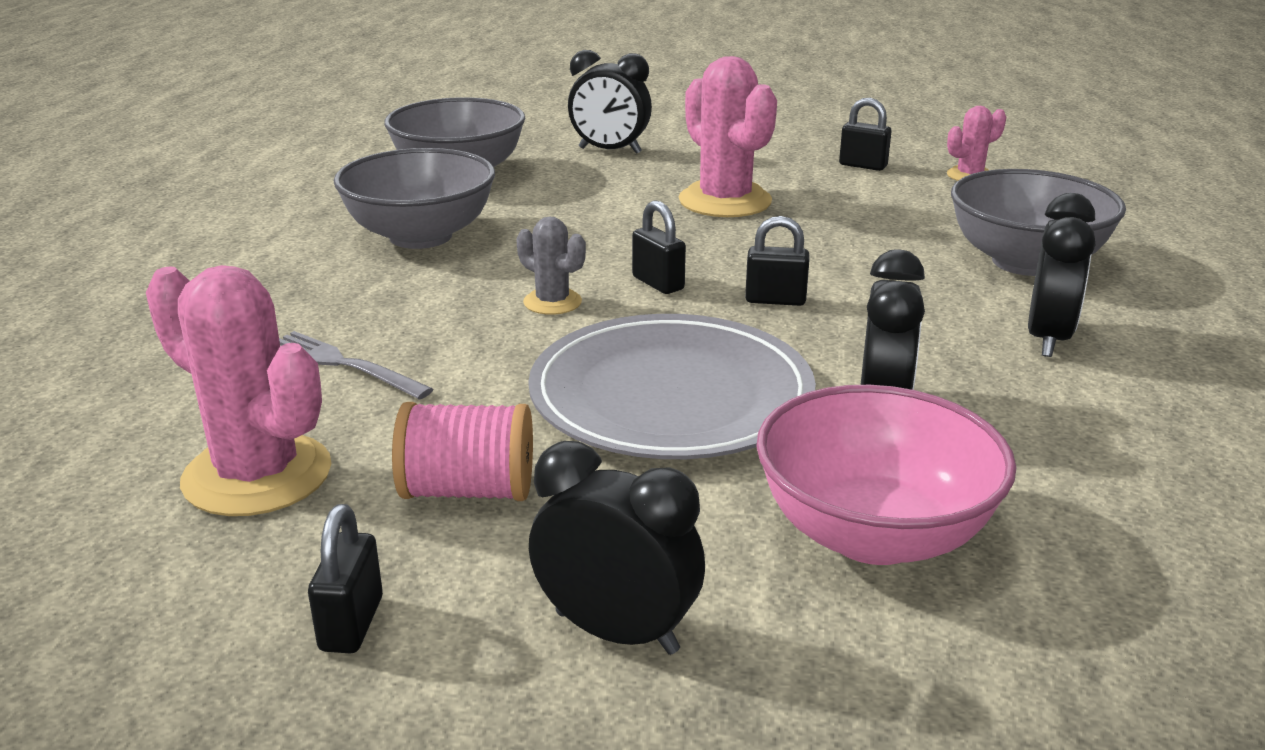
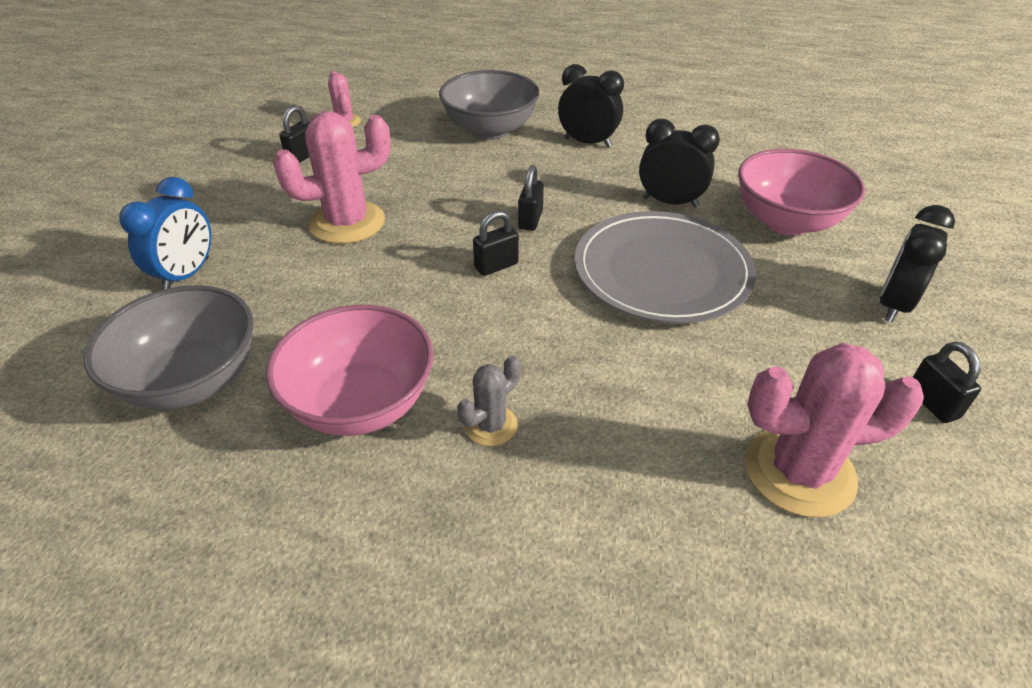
camera: 85 degrees left, 15 degrees up
(257, 475) = (799, 471): pink cactus -> pink cactus turned 45 degrees clockwise
(343, 364) = (627, 438): grey fork -> none
(351, 624) = (932, 403): black padlock -> black padlock turned 60 degrees clockwise
(420, 236) = (361, 403): grey bowl -> pink bowl
(468, 490) = (788, 359): pink spool -> none
(552, 302) = (522, 319): grey cactus -> grey cactus (491, 425)
(610, 151) = (187, 275): black clock -> blue clock

